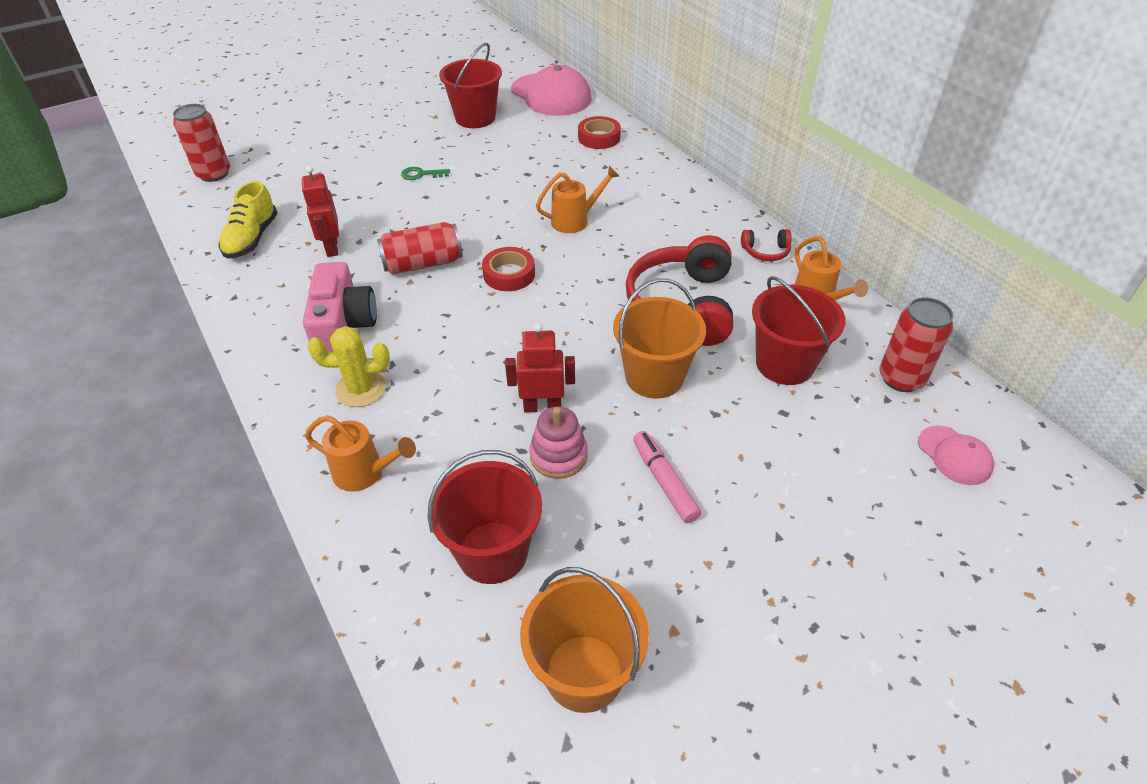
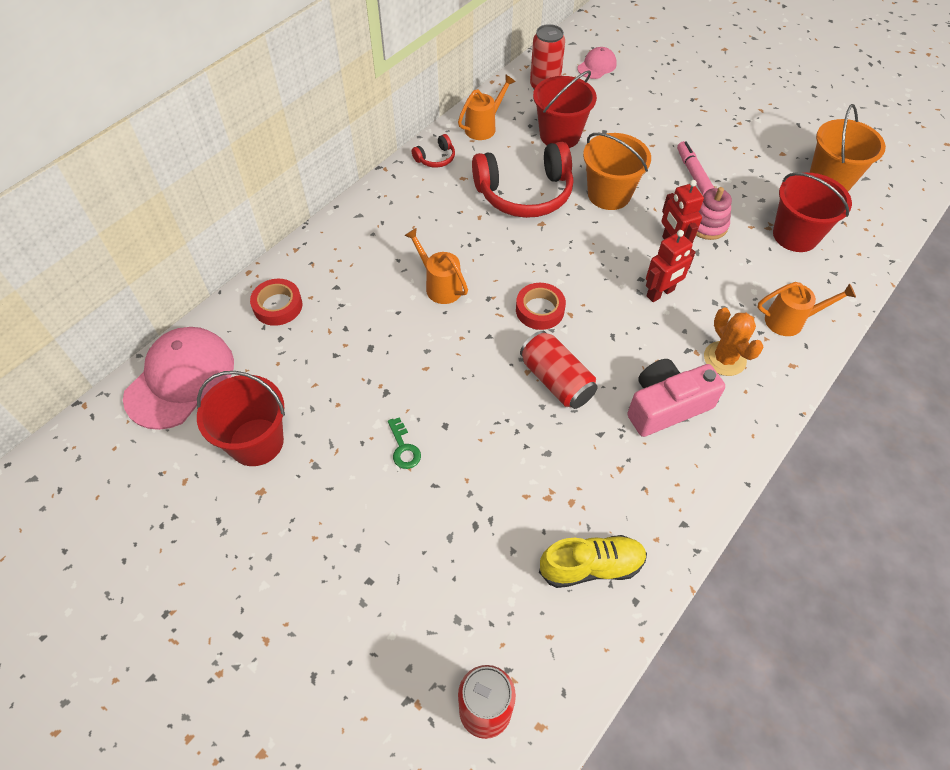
camera: 110 degrees left, 10 degrees up
(331, 247) = (569, 474): red robot -> red robot (660, 293)
(361, 389) = (724, 359): yellow cactus -> orange cactus
(365, 473) = (790, 321): orange watering can -> orange watering can turned 90 degrees clockwise
(664, 481) = (693, 173): pink marker -> pink marker turned 120 degrees clockwise
(765, 252) = (436, 158): red headphones -> red headphones turned 75 degrees clockwise

